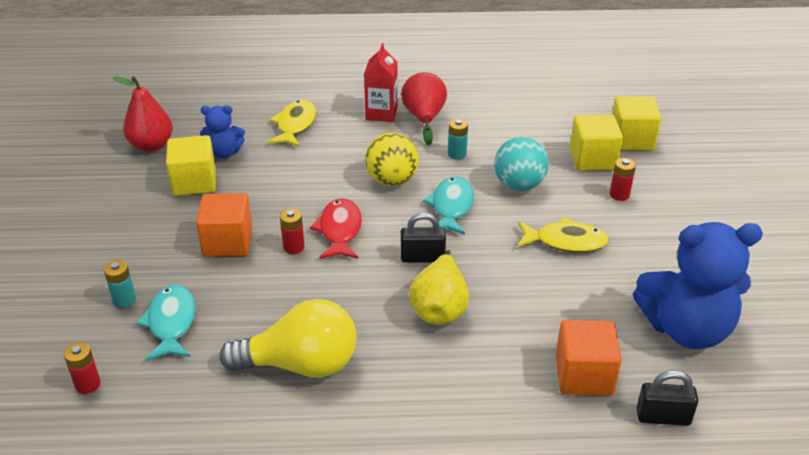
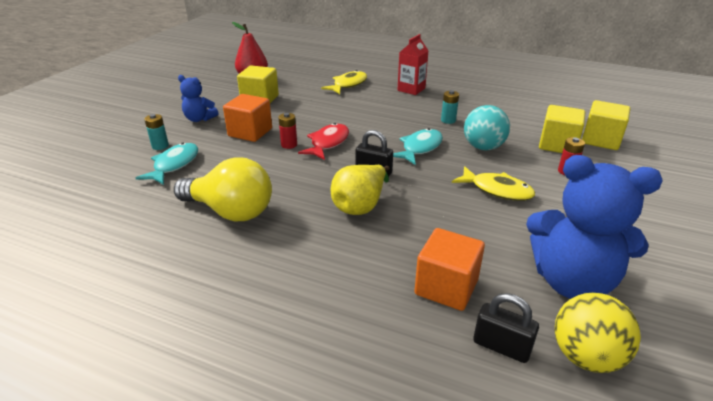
camera: 25 degrees right, 5 degrees down
(88, 384) = (93, 183): red battery -> none
(224, 153) = (291, 89): blue teddy bear -> blue teddy bear (199, 119)
(392, 180) = (388, 125): yellow ball -> yellow ball (586, 356)
(424, 118) = (439, 97): red pear -> none

